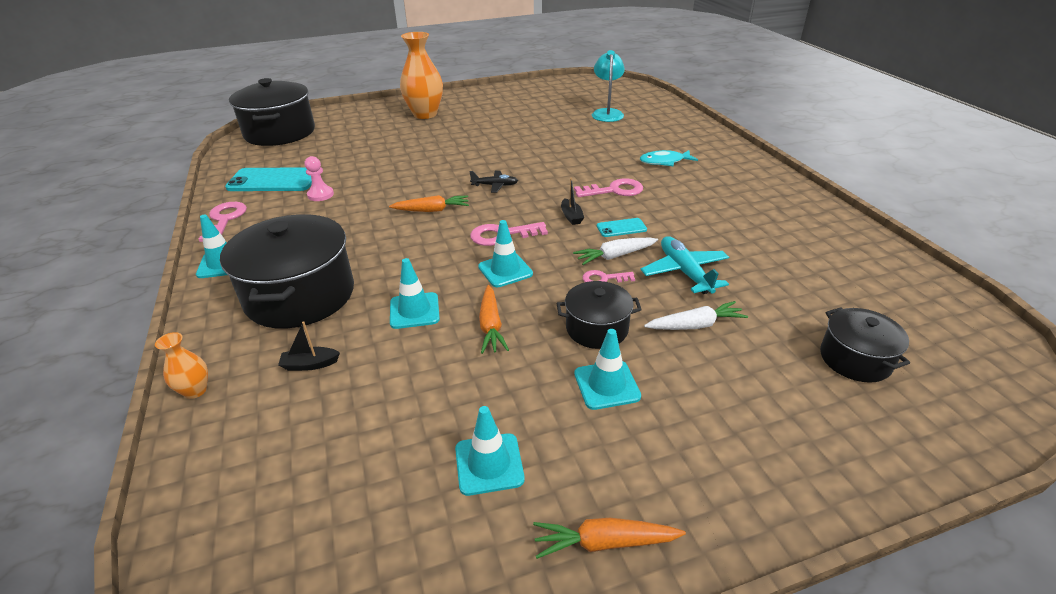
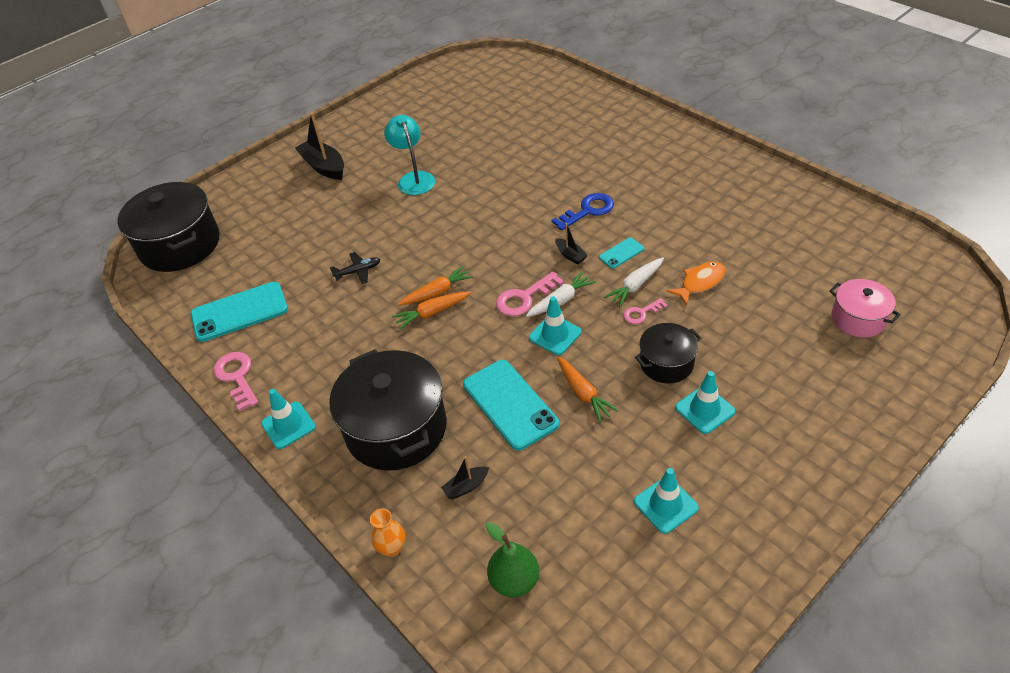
camera: 20 degrees left, 10 degrees up
(268, 472) = (514, 580): none -> green pear
(320, 195) = (308, 312): pink pawn -> none
(414, 311) = (510, 404): turquoise traffic cone -> turquoise phone
(425, 114) = (324, 167): orange vase -> black boat
(495, 185) = (474, 242): black plane -> black plane (358, 271)
(604, 542) = (774, 523): orange carrot -> orange carrot (432, 313)
(607, 113) = (515, 108): turquoise lamp -> turquoise lamp (414, 178)
(614, 190) = (588, 211): pink key -> blue key
(664, 162) = (610, 159): turquoise fish -> none
(684, 272) = (700, 282): turquoise plane -> orange fish
(695, 325) = (736, 331): white carrot -> white carrot (561, 300)
(855, 359) = (858, 319): black pot -> pink pot

